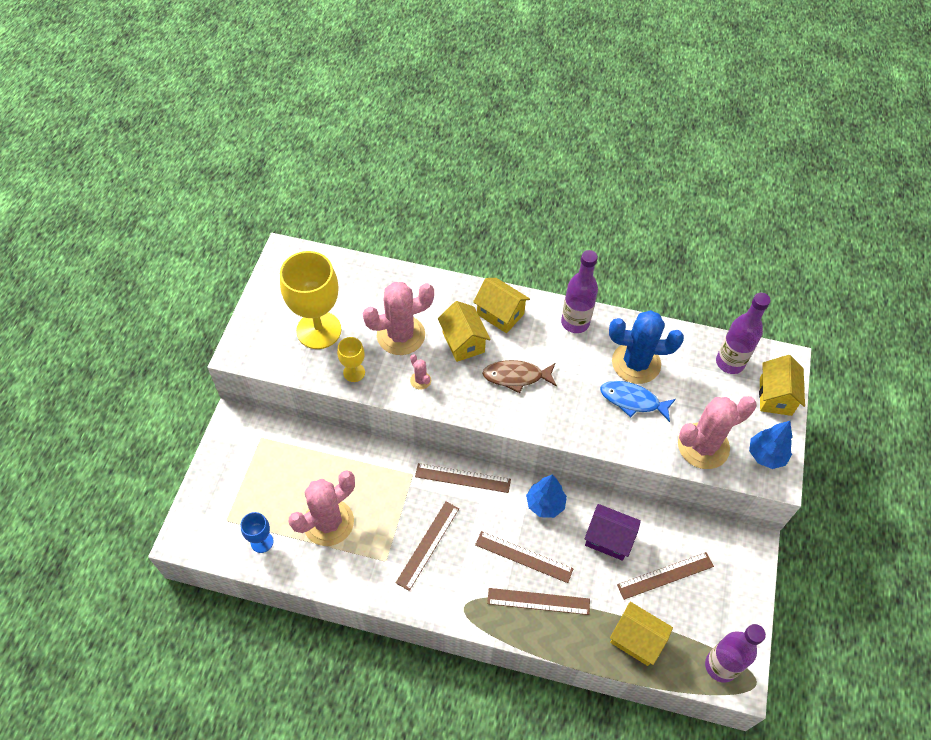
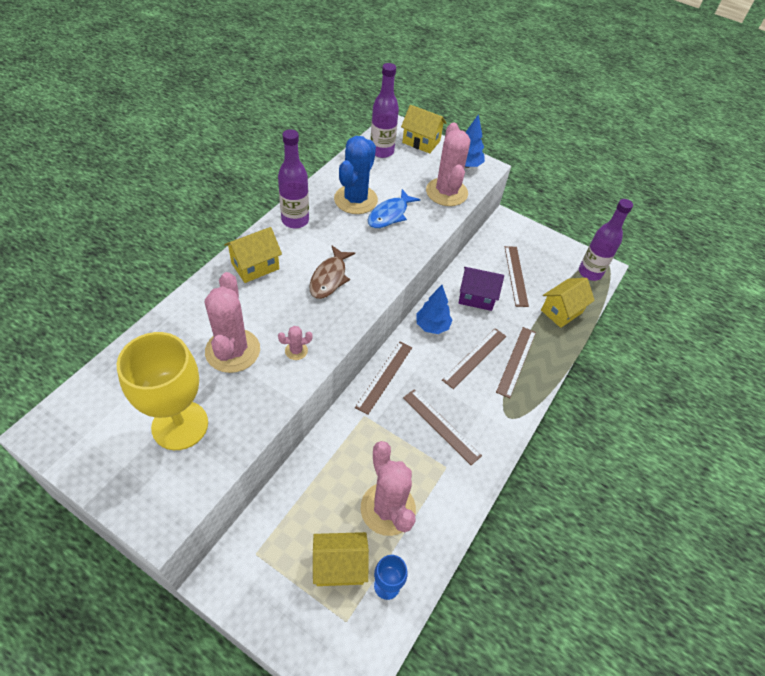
camera: 75 degrees left, 5 degrees down
(354, 372) = (255, 406): yellow goblet -> none
(463, 342) = (270, 303): yellow house -> yellow house (339, 566)
(608, 539) = (476, 297): purple house -> purple house turned 60 degrees clockwise

